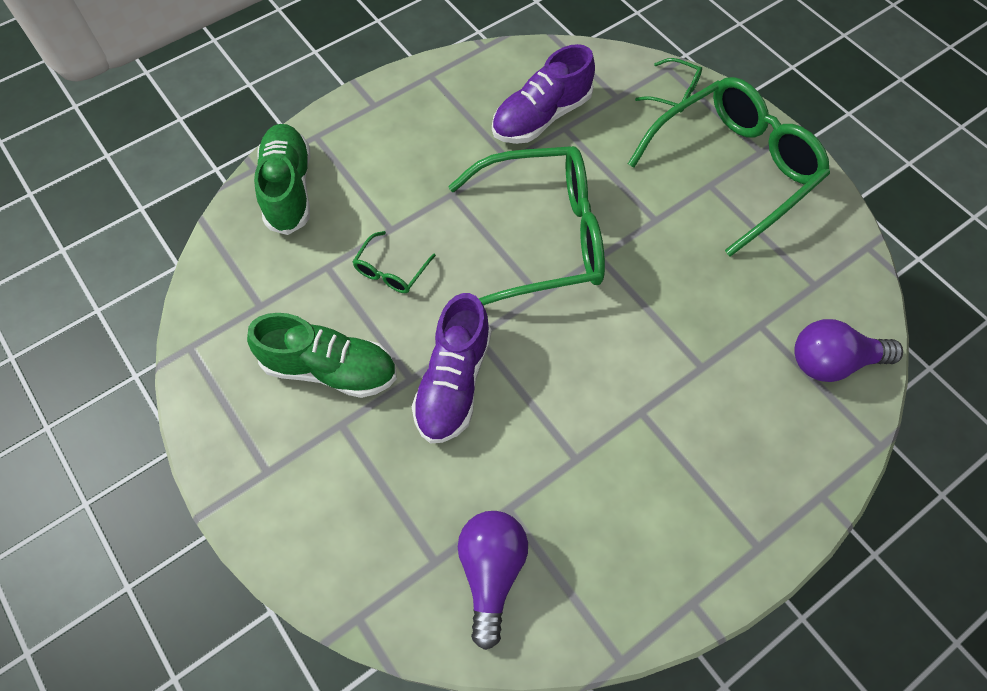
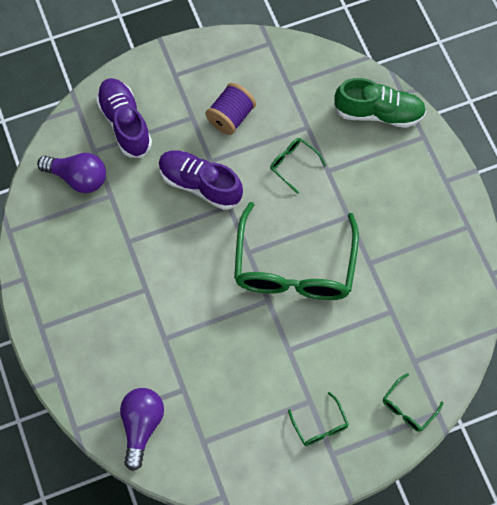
camera: 105 degrees right, 5 degrees up
(330, 369) = (231, 117): green shoe -> purple spool
(541, 117) = (406, 297): purple shoe -> purple shoe (125, 123)
(734, 169) = (320, 426): green glasses -> green glasses, size x0.41

